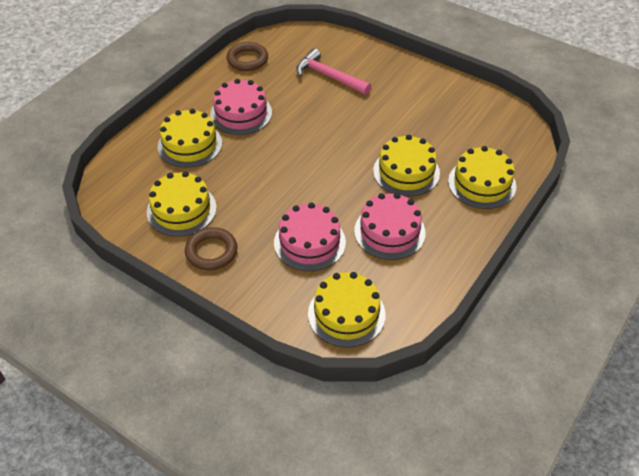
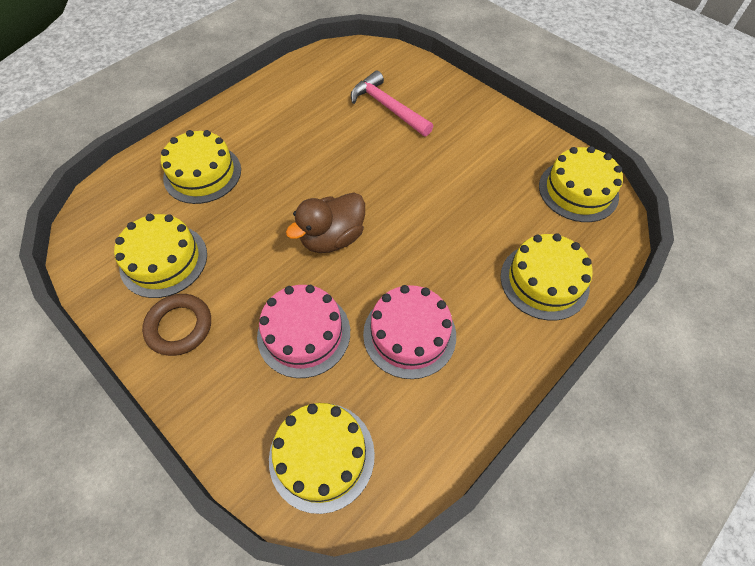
camera: 10 degrees right, 10 degrees up
(241, 113) = (273, 141): pink cake -> none
(247, 60) = (301, 75): brown ring -> none
(312, 177) = (332, 238): none -> brown duck
(406, 172) = (450, 249): yellow cake -> yellow cake (578, 191)

